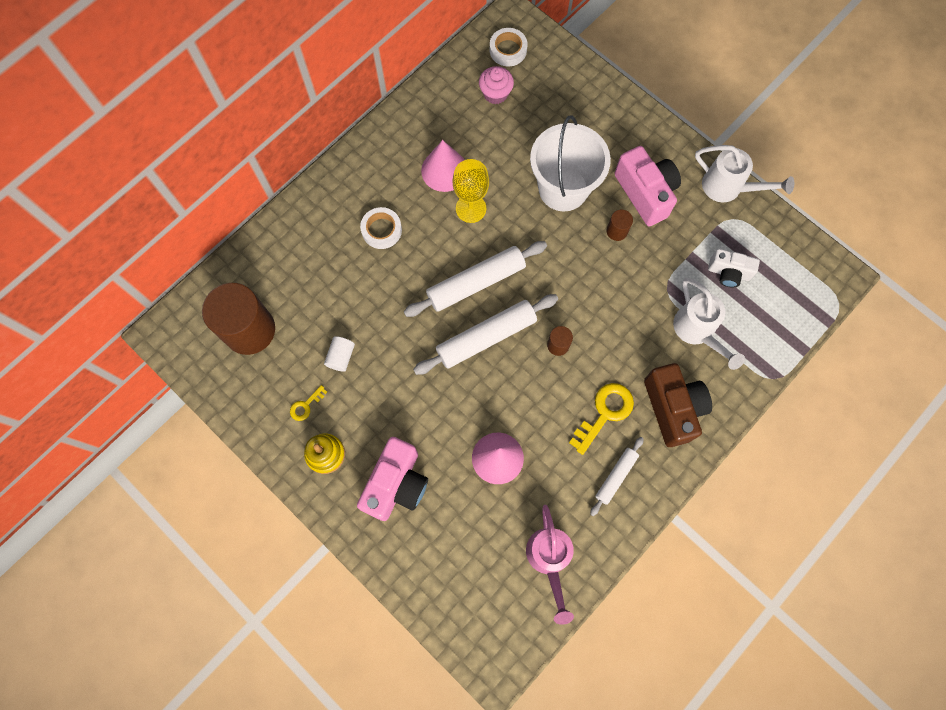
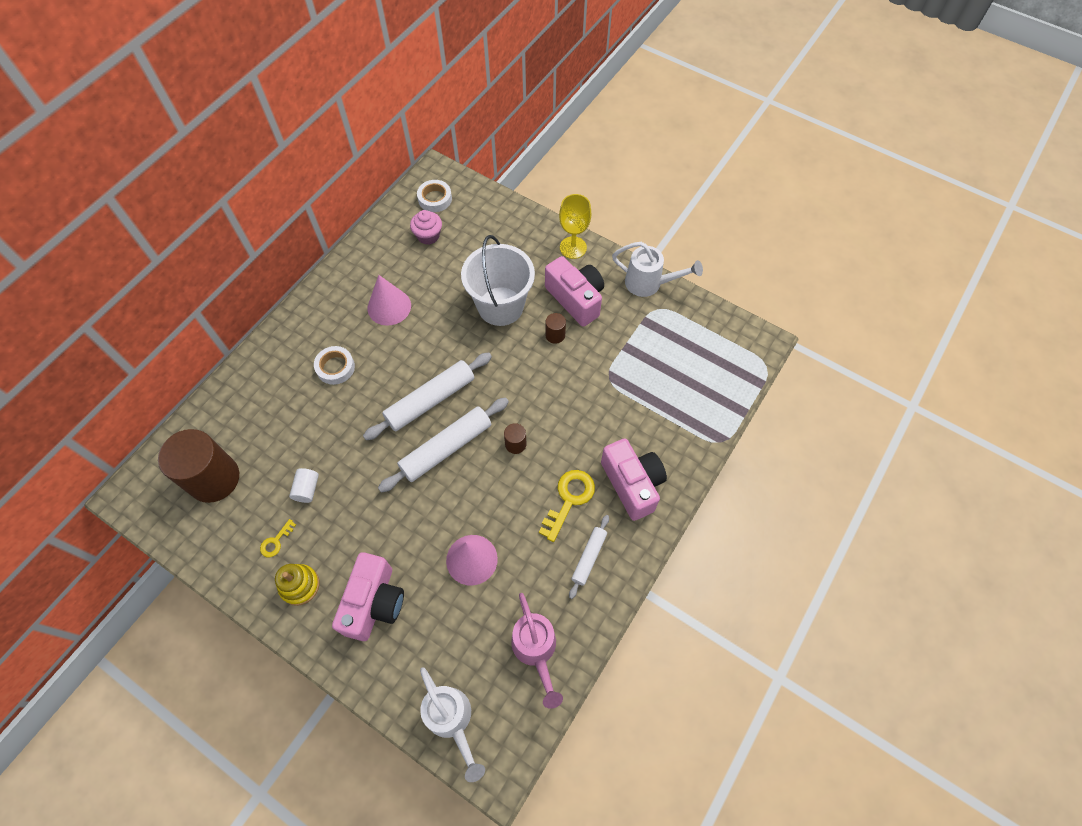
camera: 10 degrees left, 10 degrees down
(471, 208) = (417, 336): yellow goblet -> yellow goblet (573, 247)
(672, 408) = (632, 484): brown camera -> pink camera
(697, 331) = (643, 411): white watering can -> white watering can (452, 720)
(728, 273) = (662, 355): white camera -> none

